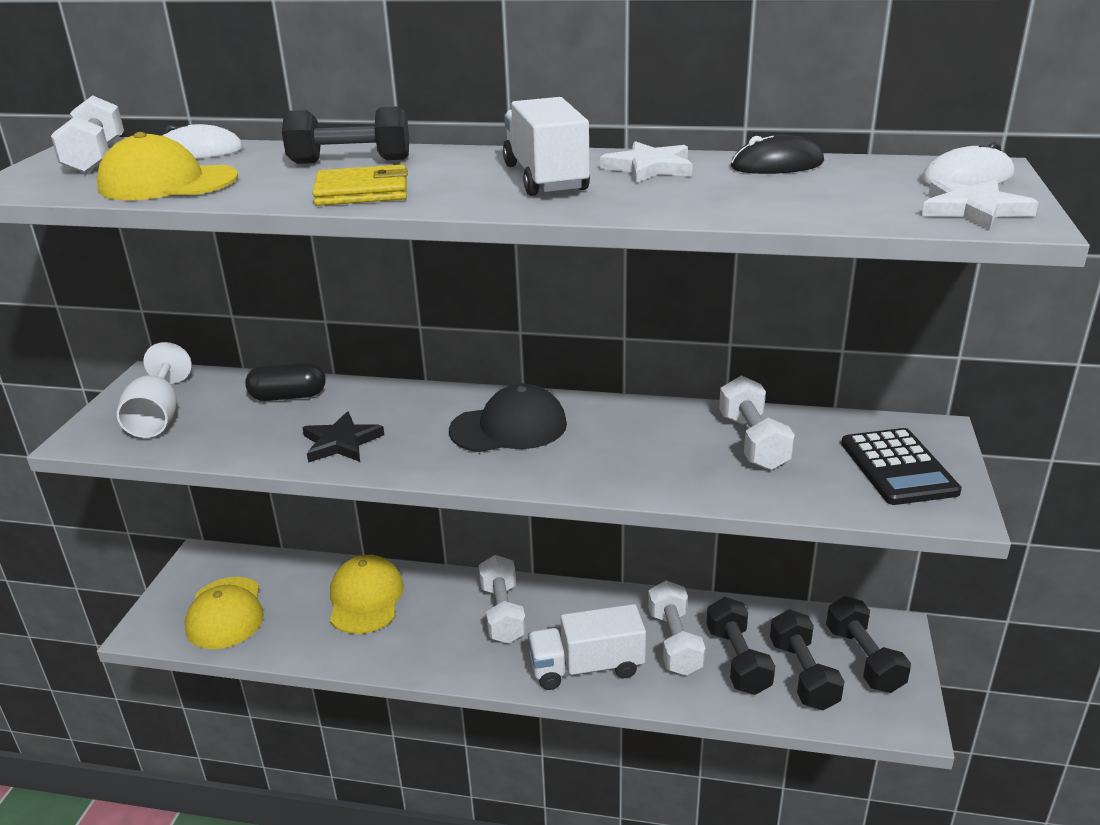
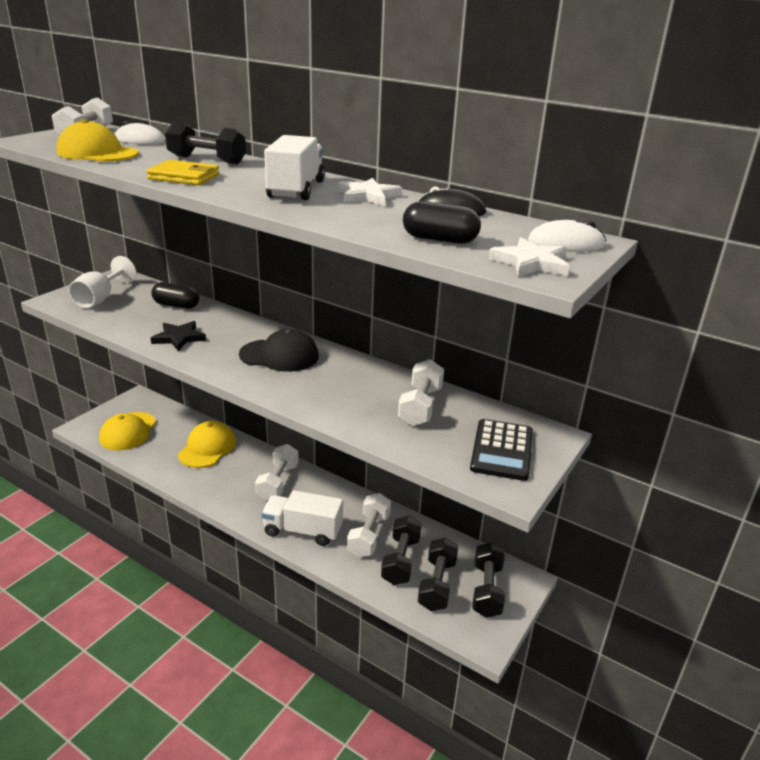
camera: 20 degrees right, 0 degrees up
(829, 204) = (439, 239): none -> black capsule

